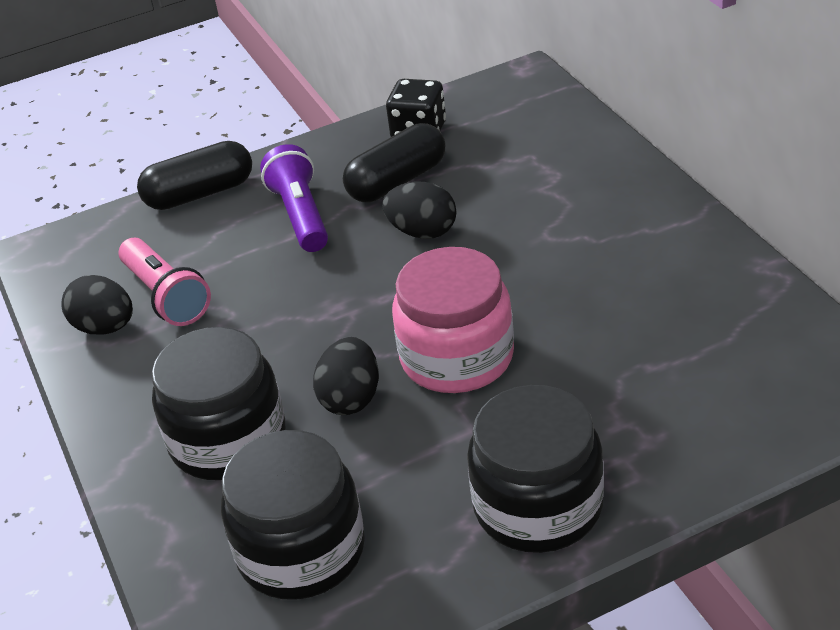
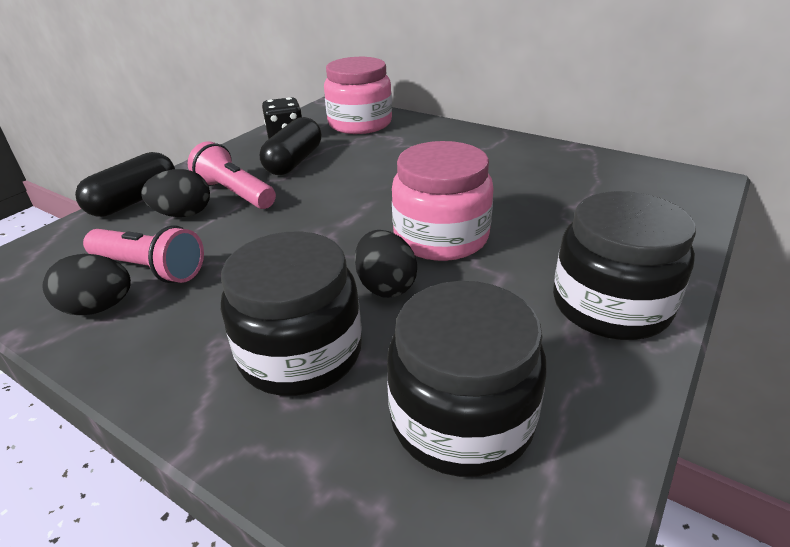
camera: 35 degrees left, 5 degrees down
(300, 215) = (235, 193): purple flashlight -> pink flashlight
(422, 232) = (340, 180): black egg -> black egg (183, 214)
(529, 130) = (360, 123): none -> pink jar

